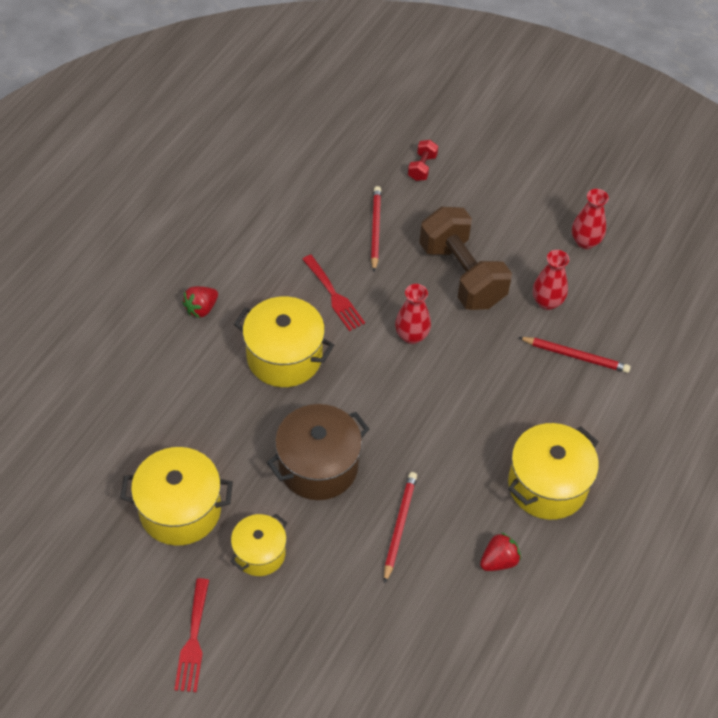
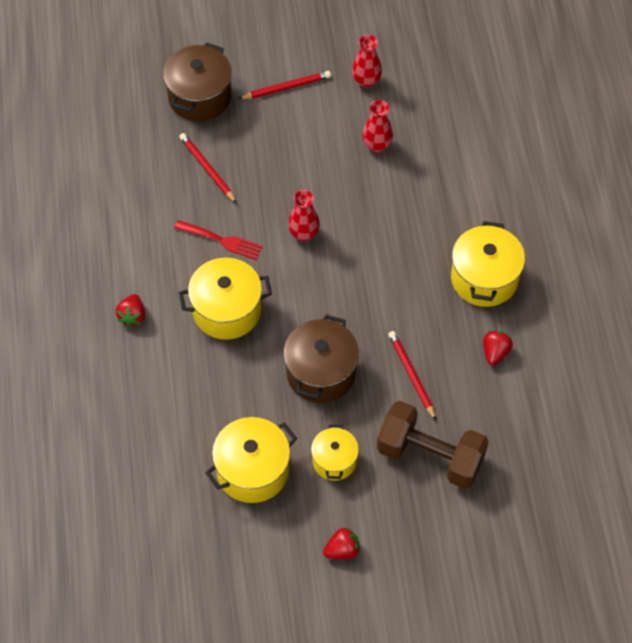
camera: 35 degrees left, 5 degrees up
(193, 640) = (342, 550): red fork -> red strawberry
(422, 167) = (199, 97): red dumbbell -> brown pot
(462, 275) = (300, 163): brown dumbbell -> brown dumbbell (430, 456)
(575, 356) = (428, 173): red pencil -> red pencil (286, 87)

